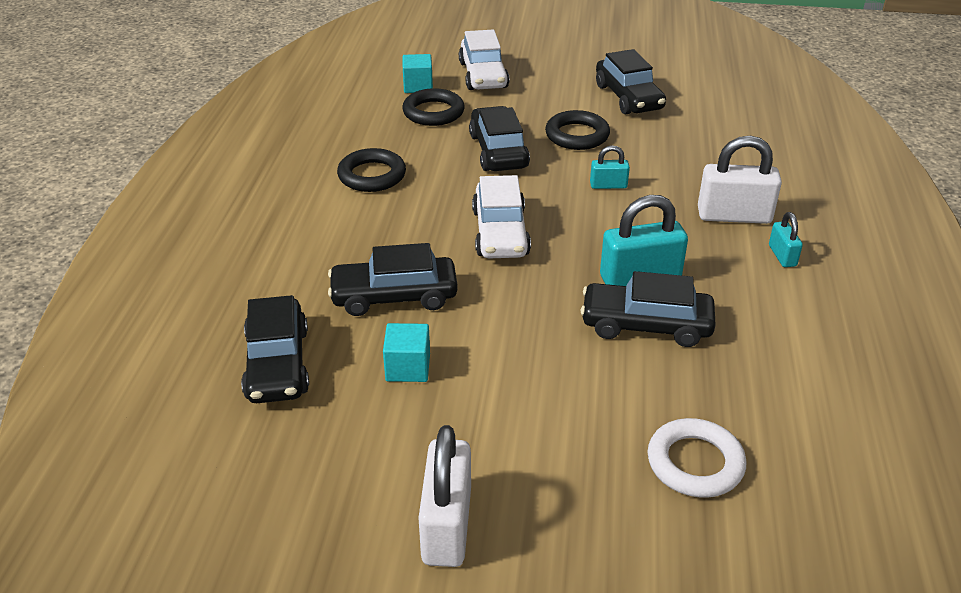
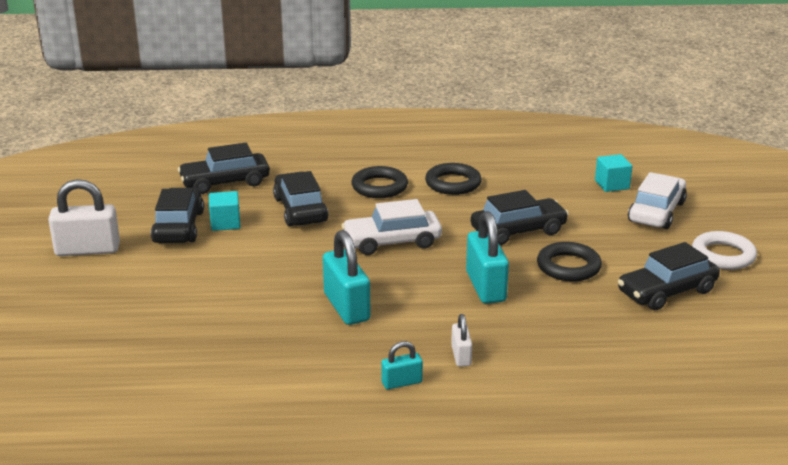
camera: 80 degrees right, 10 degrees down
(433, 112) = (569, 196): black ring -> black ring (379, 187)
(483, 75) = (656, 212): white car -> white car turned 135 degrees clockwise
(608, 185) = (485, 287): turquoise padlock -> turquoise padlock, size x1.90
(646, 325) = (285, 311): black car -> black car (179, 227)
(695, 463) = (134, 335): white ring -> white ring (723, 255)
(734, 216) = (461, 356): white padlock -> white padlock, size x0.53

